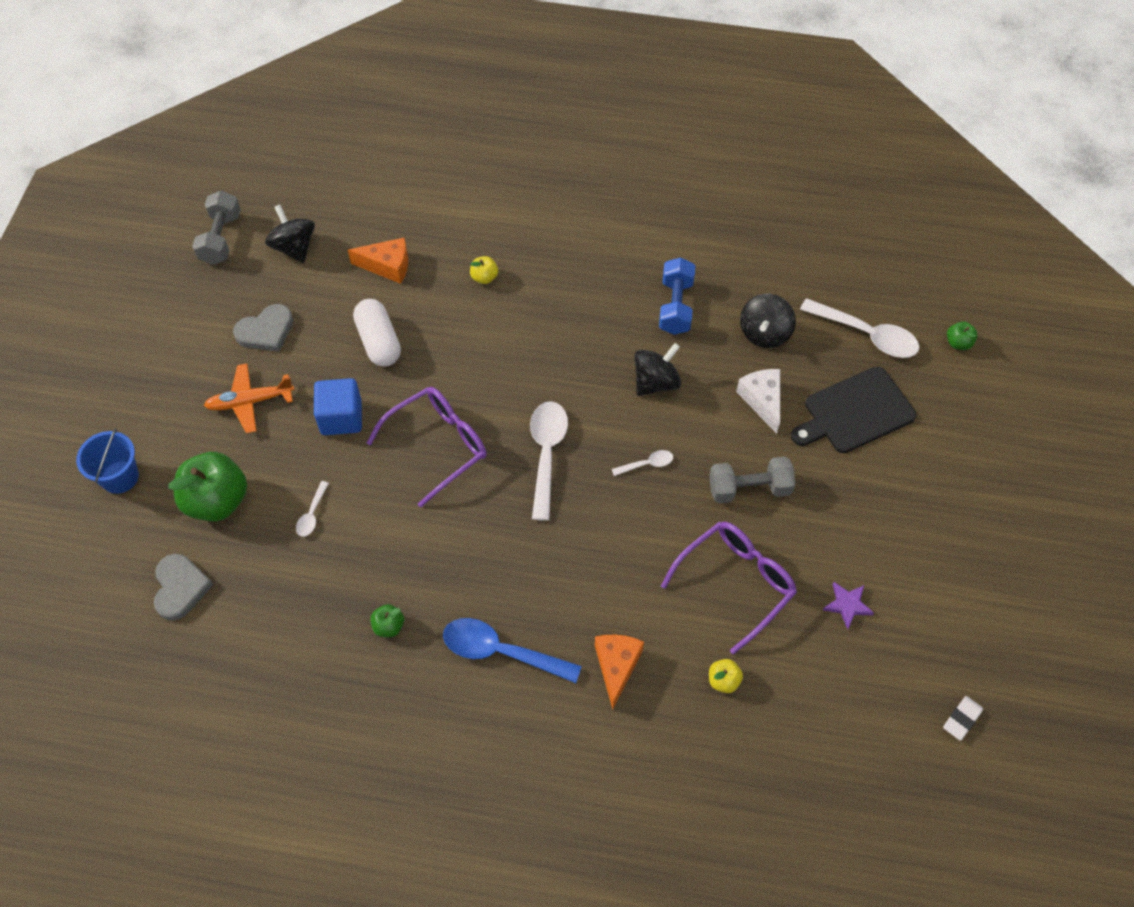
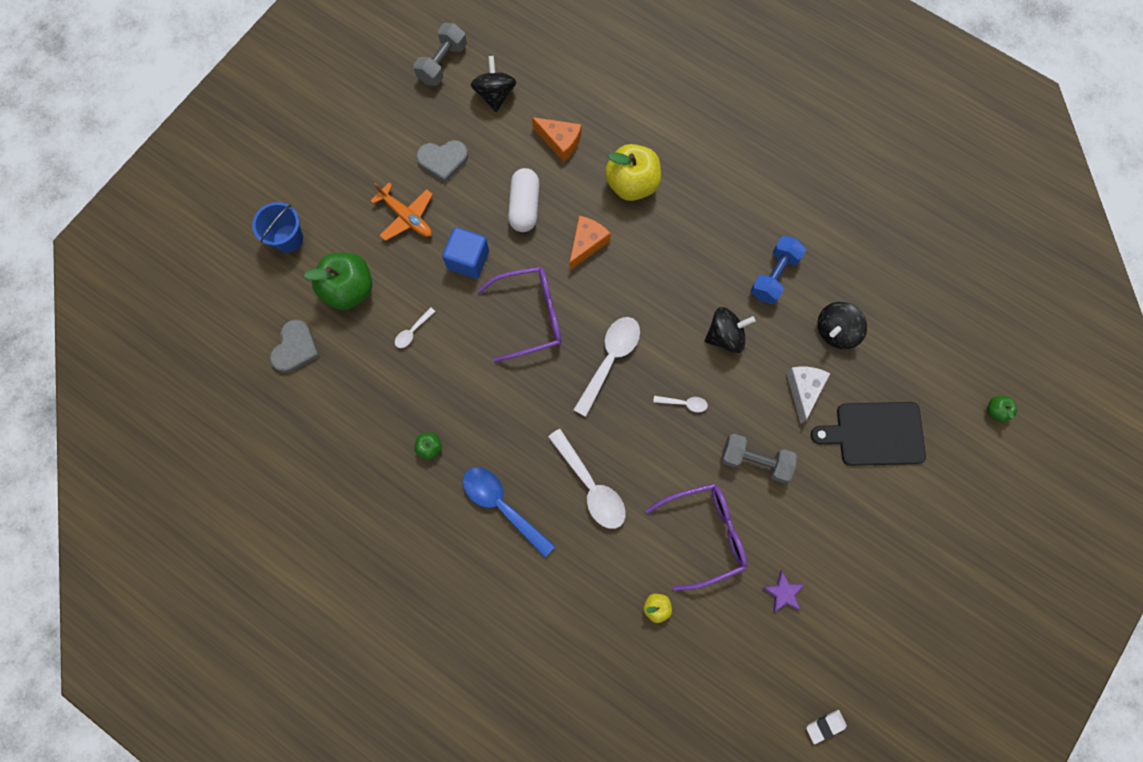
camera: 25 degrees right, 15 degrees up
(250, 402) = (406, 217): orange plane -> orange plane turned 150 degrees counterclockwise
(484, 277) = (632, 184): yellow apple -> yellow apple, size x2.23
(616, 666) = (581, 558): orange cheese -> orange cheese (586, 244)
(867, 335) = (921, 370): white spoon -> white spoon (591, 486)

